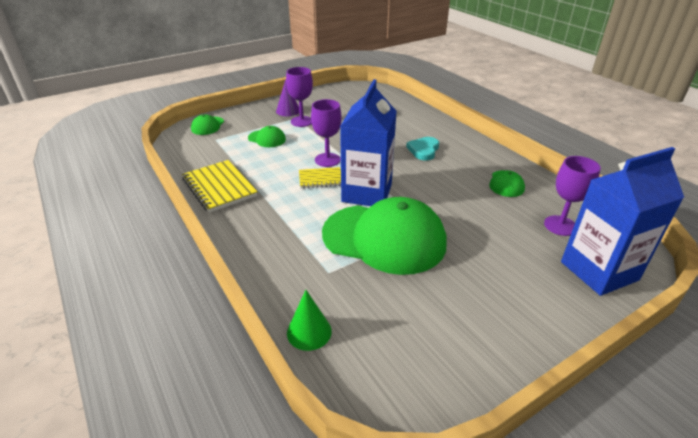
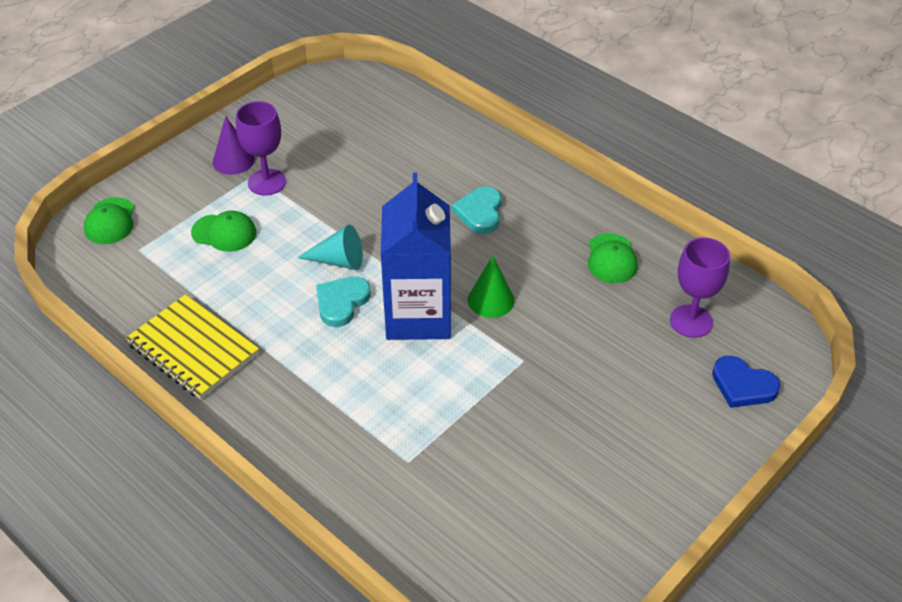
camera: 15 degrees left, 10 degrees up
(309, 332) = (412, 551): green cone -> green cone (491, 300)
(320, 179) = (341, 302): yellow notebook -> turquoise heart
(327, 160) = (338, 261): purple goblet -> turquoise cone
(384, 238) = (465, 391): green cap -> none
(599, 271) = (743, 385): blue carton -> blue heart

